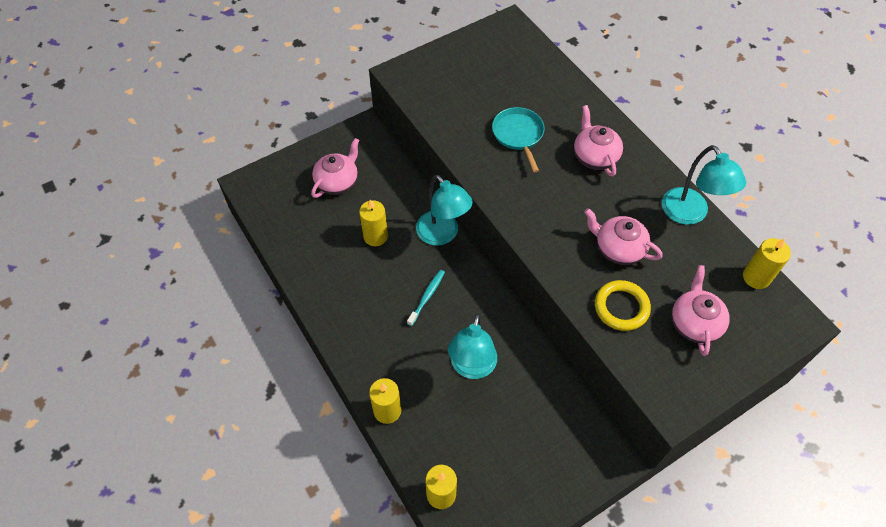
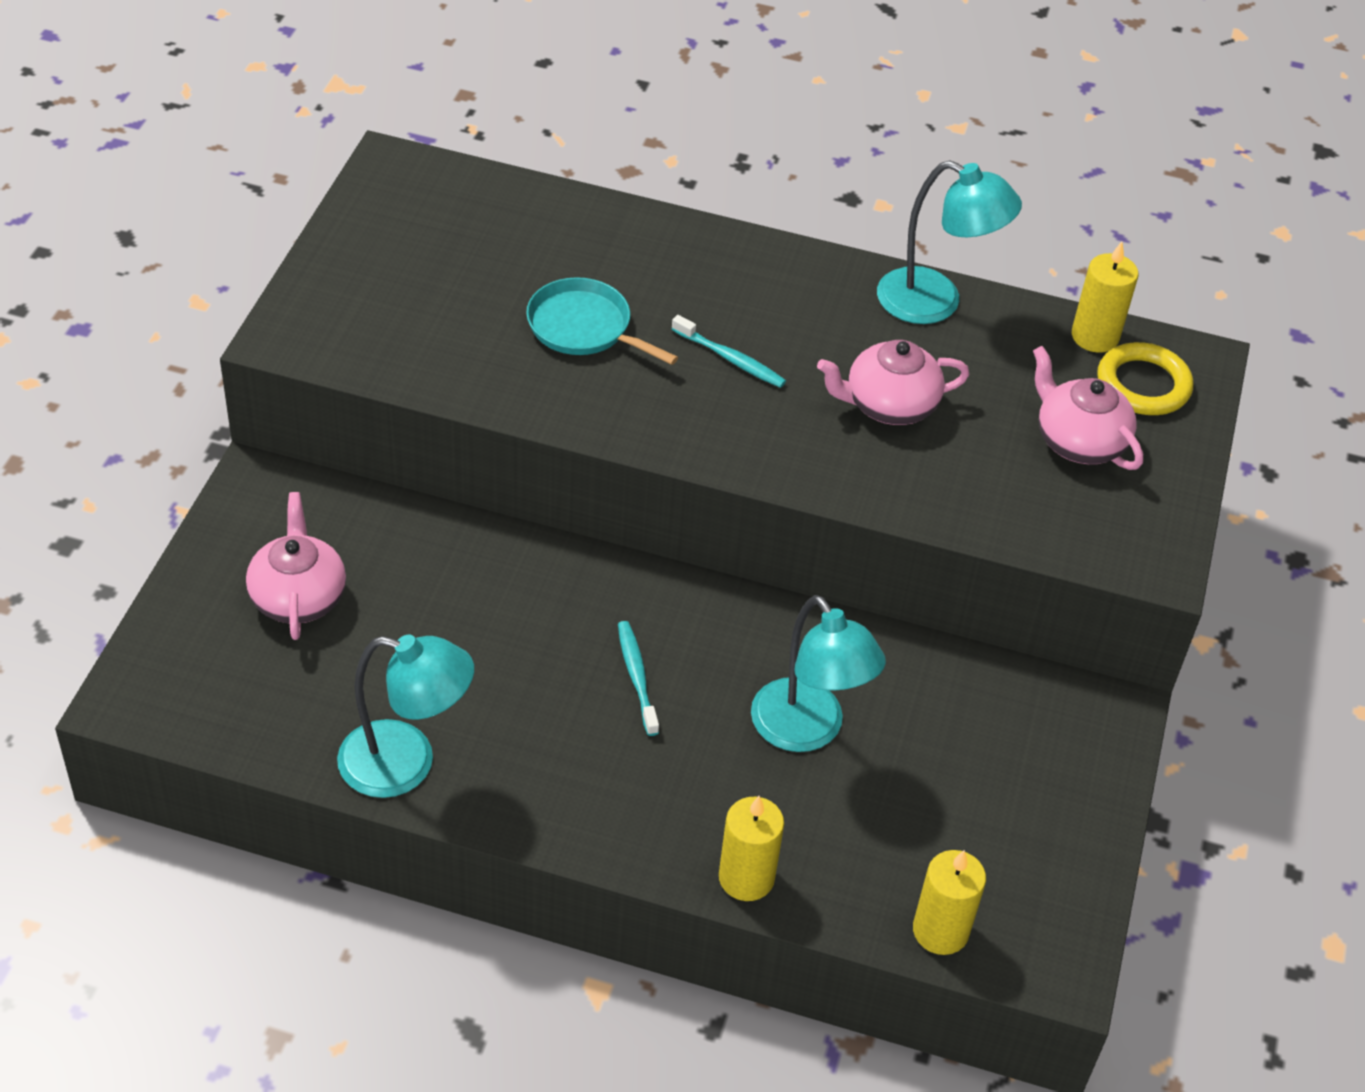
camera: 45 degrees left, 10 degrees down
(375, 236) = (457, 641): yellow candle -> none
(442, 234) = (566, 570): turquoise lamp -> turquoise lamp (406, 764)
(567, 185) = (730, 359): none -> turquoise toothbrush
(594, 156) = (728, 296): pink teapot -> none
(621, 307) = (970, 480): yellow ring -> yellow ring (1143, 385)

